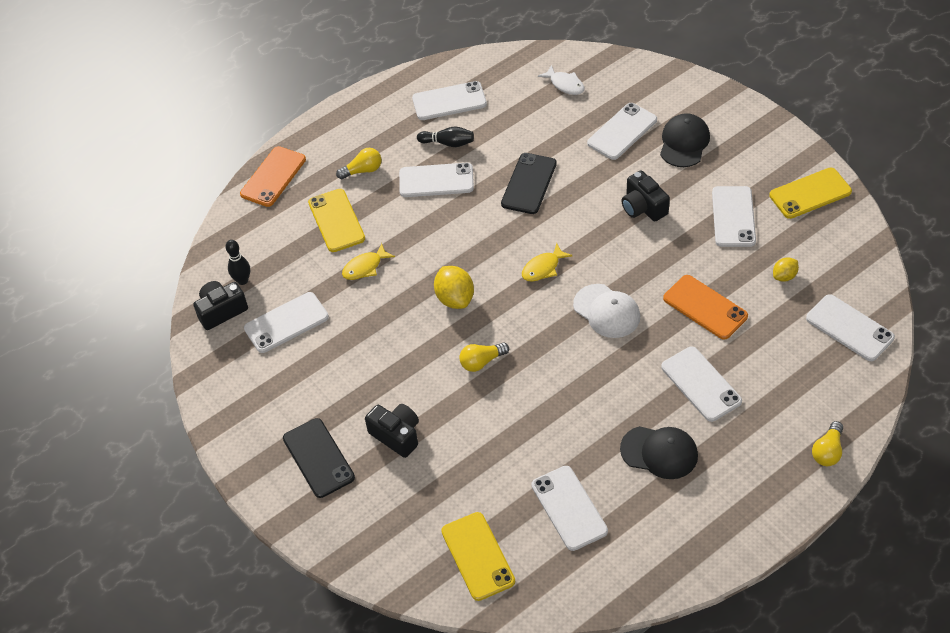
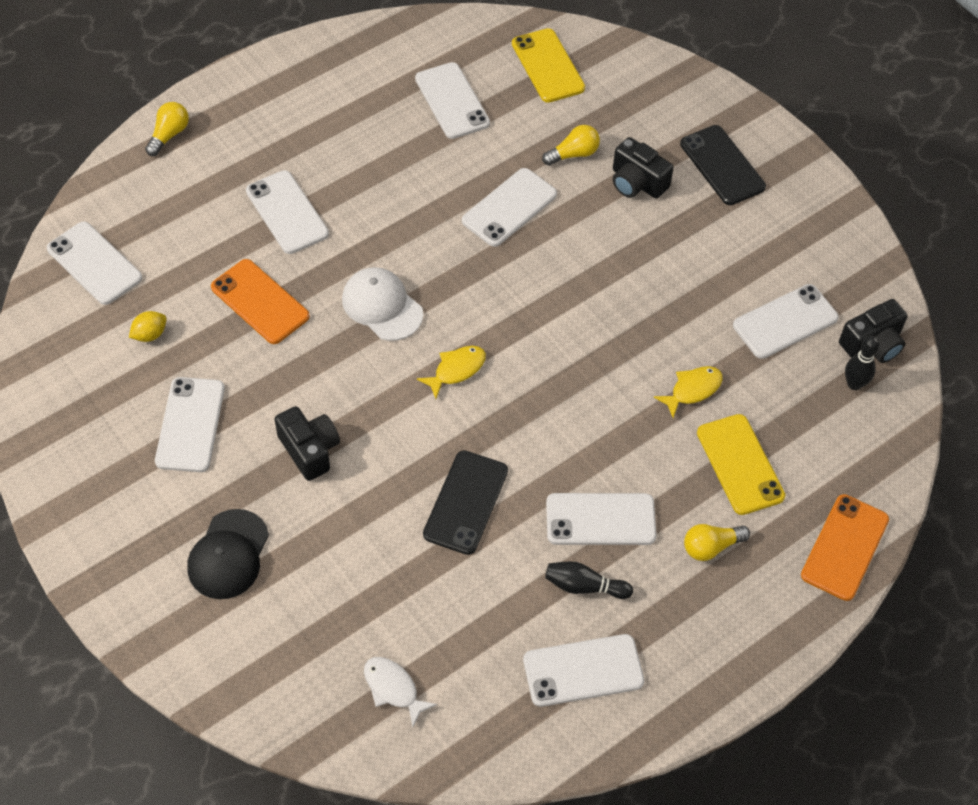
camera: 175 degrees right, 5 degrees up
(455, 298) = (572, 337): yellow lemon -> none
(481, 362) = (539, 256): yellow light bulb -> yellow light bulb (573, 154)
(622, 131) = (317, 584): white phone -> white phone (509, 207)
(659, 452) = (348, 146): black cap -> none
(810, 193) = (75, 452): yellow phone -> none

